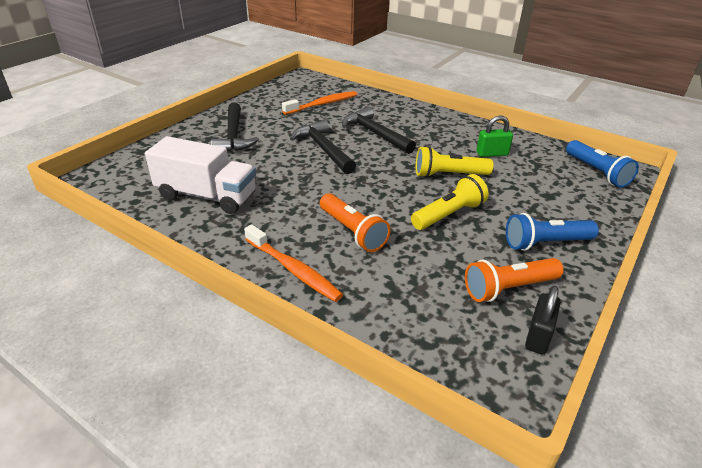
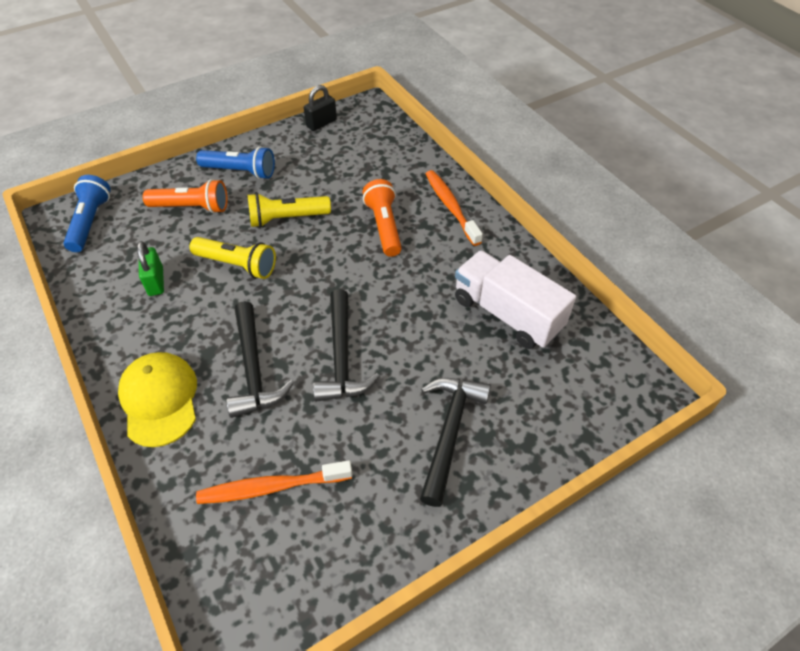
camera: 155 degrees left, 15 degrees up
(414, 114) = (159, 400): none -> yellow cap
(492, 154) = (156, 281): green padlock -> green padlock turned 60 degrees clockwise
(508, 288) = (307, 151): orange flashlight -> orange flashlight (191, 207)

